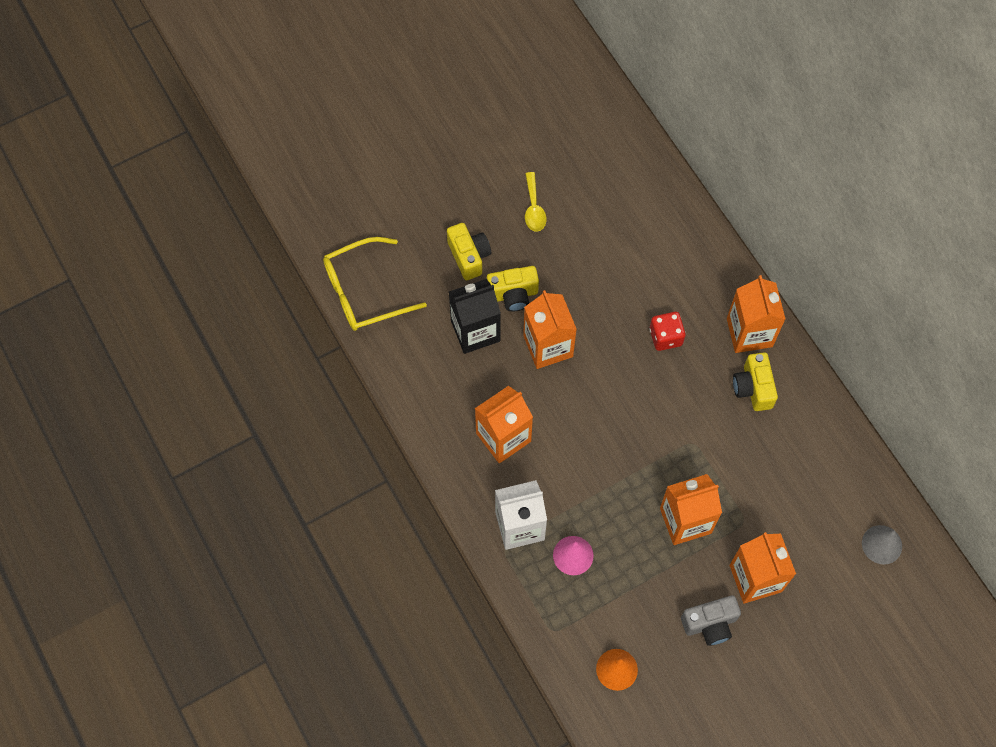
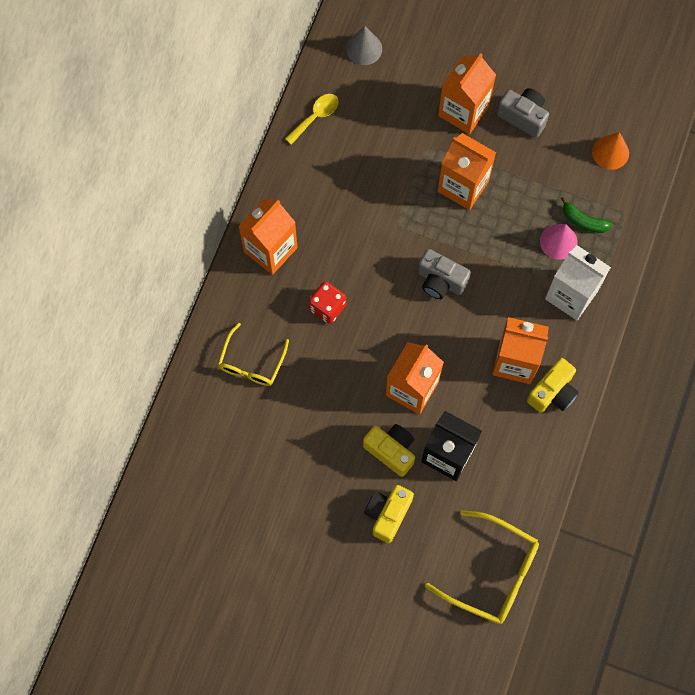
camera: 130 degrees left, 5 degrees up
(534, 208) = (298, 498): yellow spoon -> yellow spoon (316, 117)
(574, 591) = (583, 221): none -> green banana
(617, 436) = (440, 281): none -> grey camera
(665, 252) = (251, 362): none -> yellow glasses
(753, 388) = (316, 214): yellow camera -> yellow camera (552, 392)

